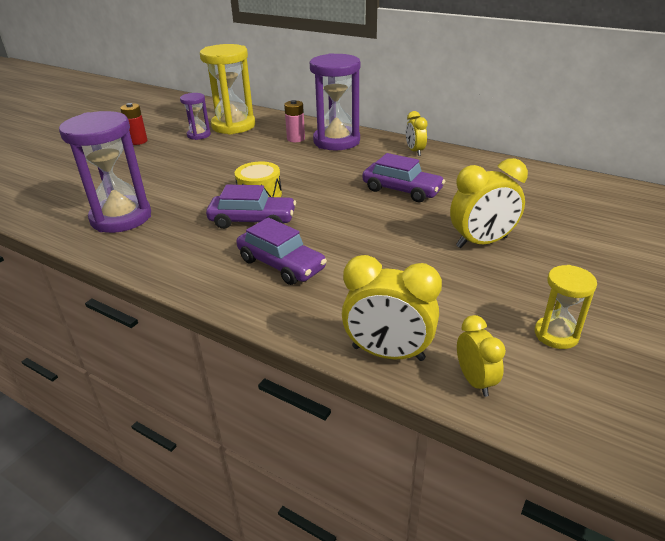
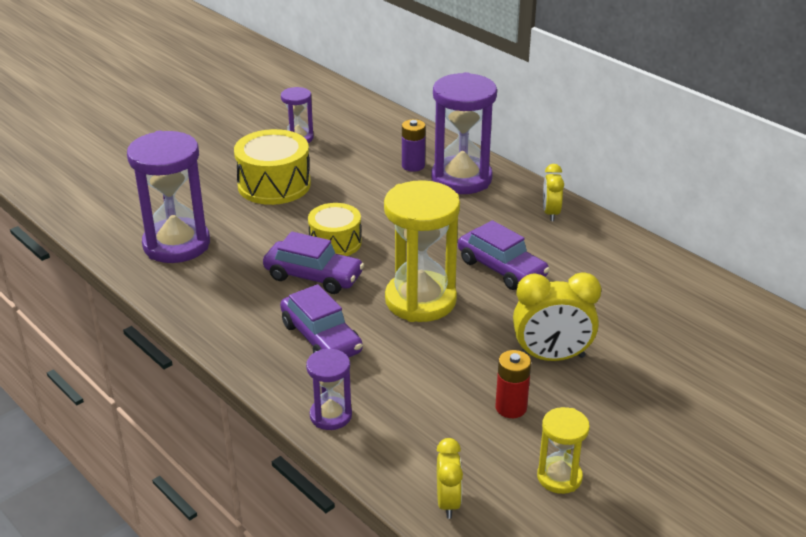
camera: 15 degrees right, 0 degrees up
(138, 141) = (225, 135): red battery -> red battery (511, 408)
(191, 165) = (274, 185): none -> yellow drum
(233, 126) = (346, 130): yellow hourglass -> yellow hourglass (420, 300)
(296, 139) = (413, 165): pink battery -> purple battery
(321, 326) = (331, 416): none -> purple hourglass
(388, 353) = (380, 457): yellow clock -> none

